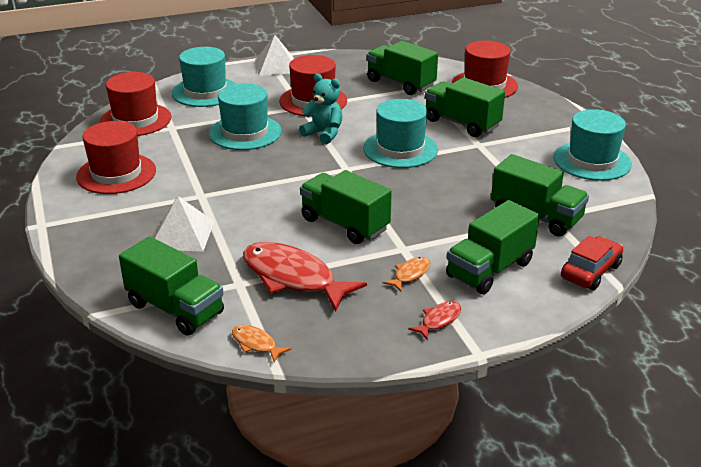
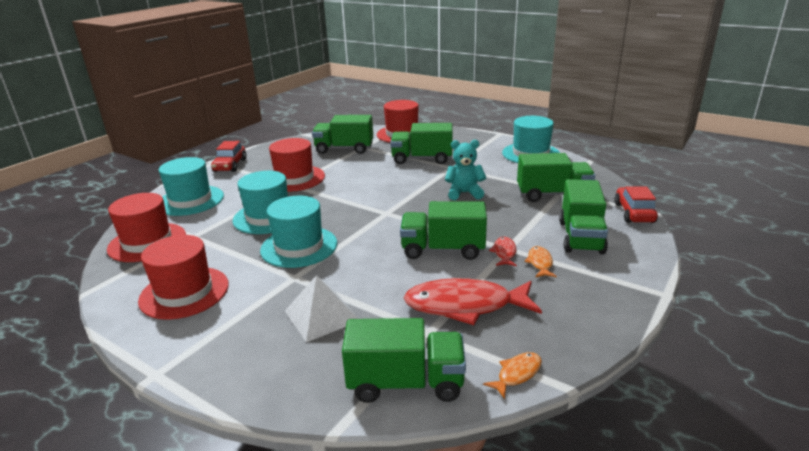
camera: 35 degrees left, 5 degrees down
(256, 344) = (517, 374): orange fish -> orange fish turned 135 degrees clockwise
(276, 66) = (230, 165): white pyramid -> red car
(324, 134) = (335, 196): turquoise teddy bear -> turquoise teddy bear (464, 193)
(400, 149) = (406, 187): turquoise hat -> turquoise hat (299, 247)
(438, 320) = (607, 285): red fish -> red fish (504, 252)

